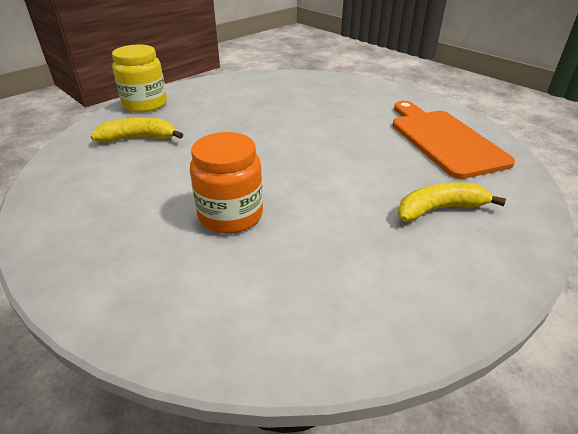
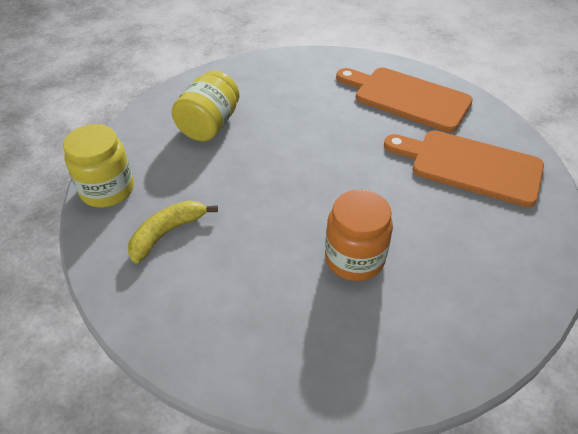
camera: 40 degrees left, 10 degrees up
(256, 98) = (209, 125): none -> yellow jar
(439, 209) = (470, 166): yellow banana -> orange cutting board

